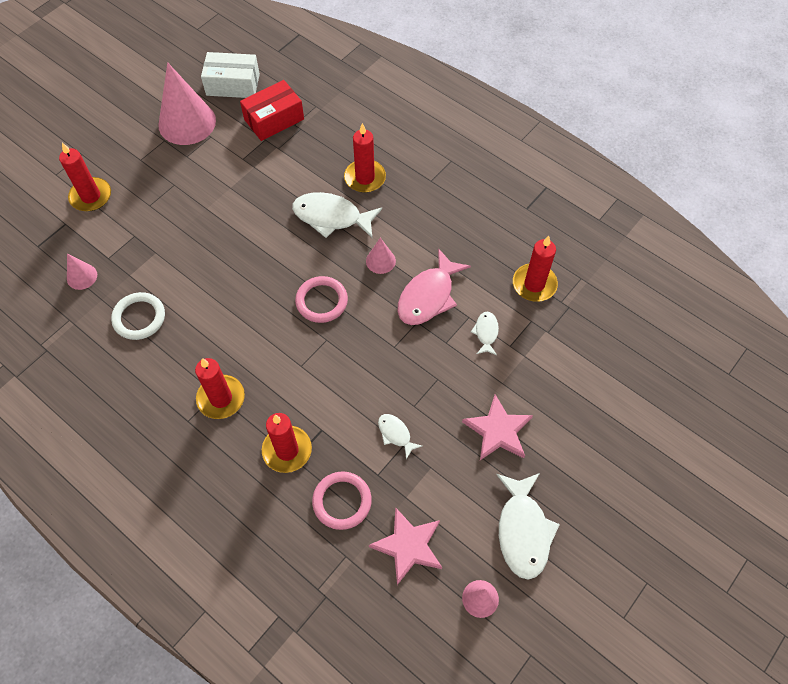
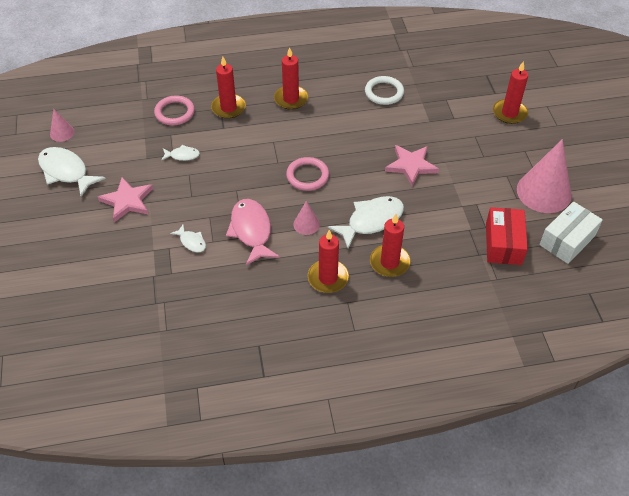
camera: 130 degrees right, 10 degrees down
(82, 276) = (441, 83): pink cone -> none
(408, 546) = (120, 123): pink star -> pink star (411, 166)
(534, 284) = (194, 296): red candle -> red candle (328, 278)

